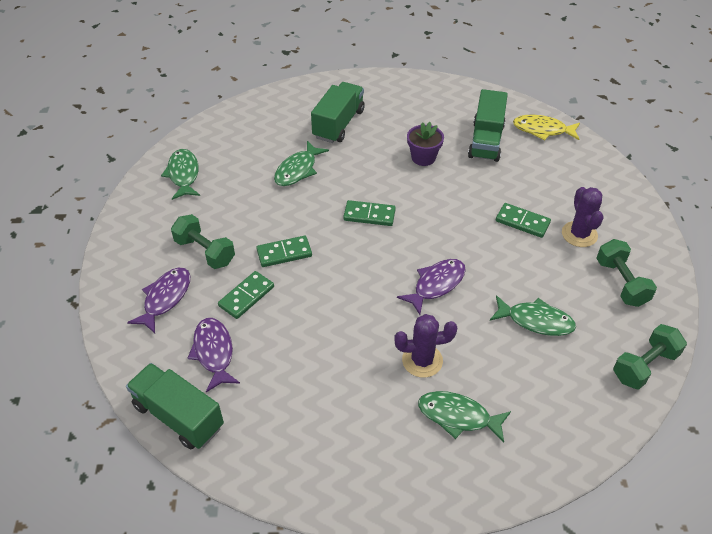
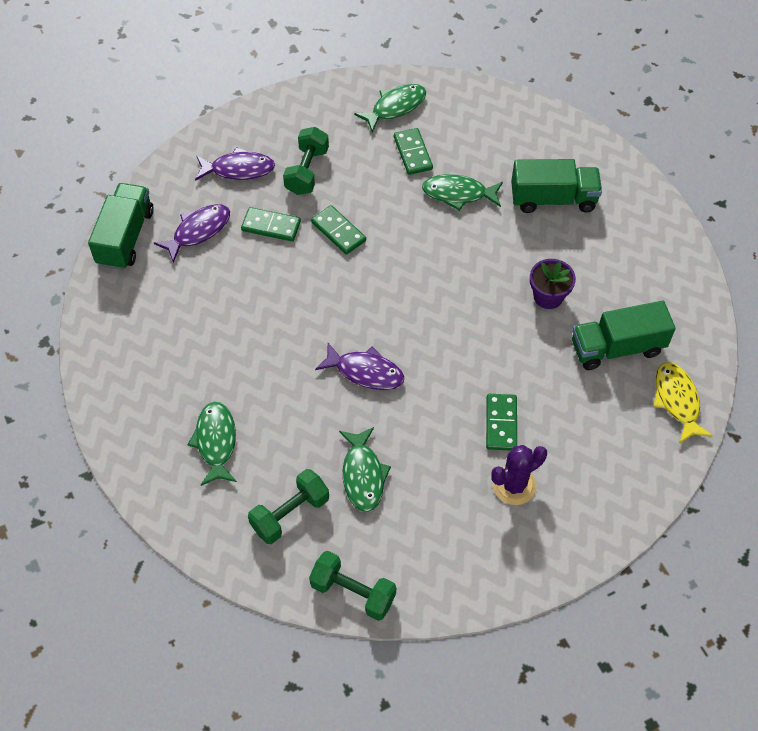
camera: 65 degrees right, 10 degrees up
(369, 215) = (429, 280): green domino -> green domino (413, 153)
(422, 360) = (265, 392): purple cactus -> none
(621, 283) = (461, 545): green dumbbell -> green dumbbell (290, 514)

